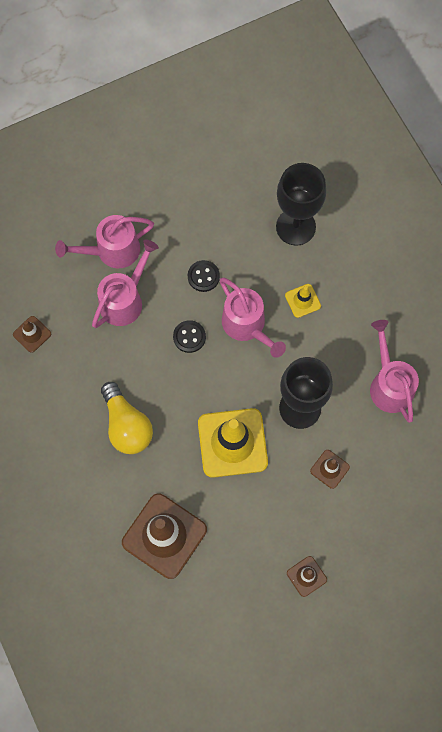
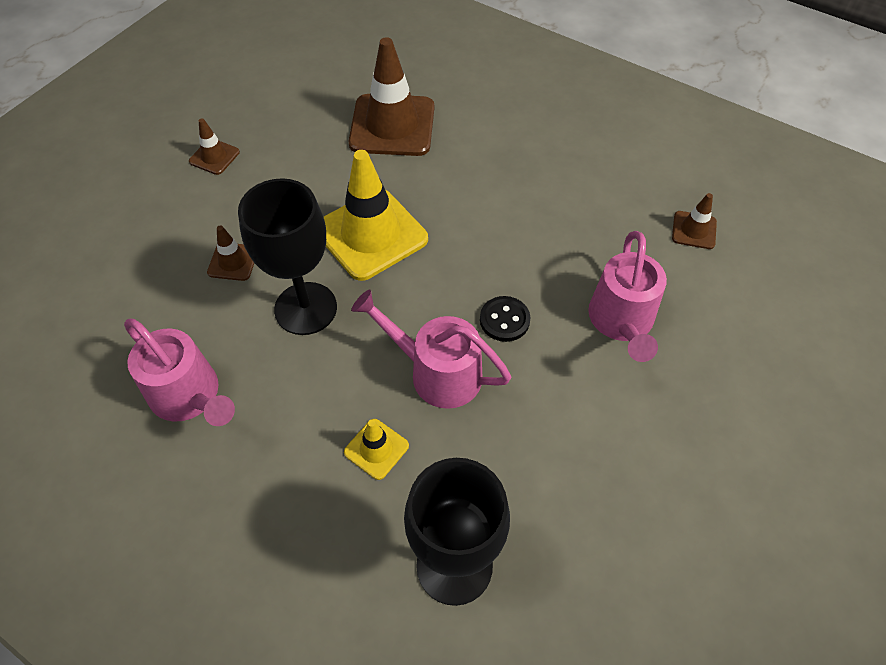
camera: 150 degrees right, 15 degrees down
(111, 251) = (693, 374): pink watering can -> none
(127, 426) = (506, 195): yellow light bulb -> none
(203, 276) = (543, 407): black button -> none

